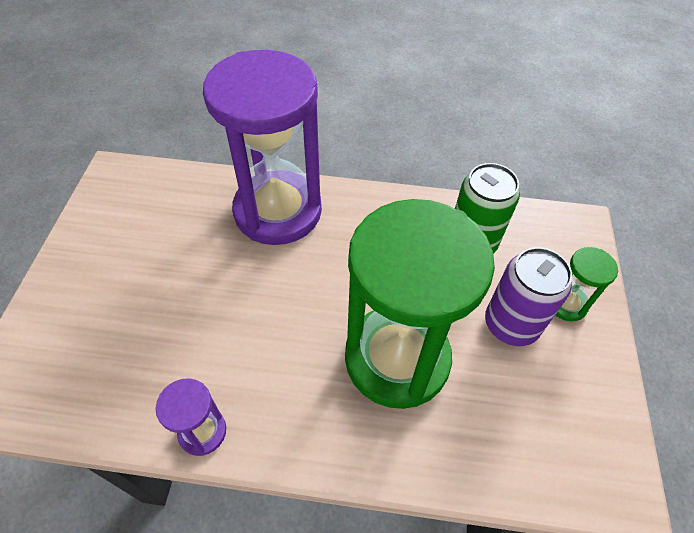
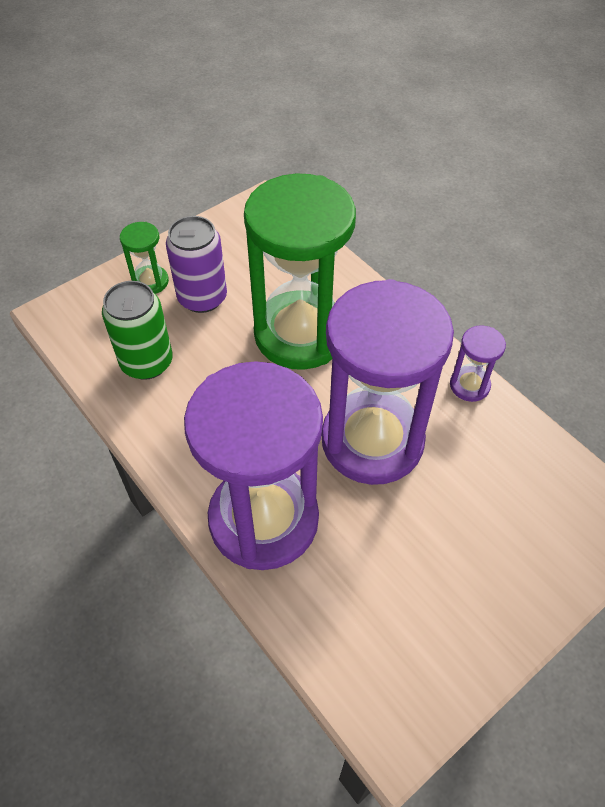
camera: 135 degrees left, 0 degrees up
(250, 312) = (372, 440): none -> purple hourglass

